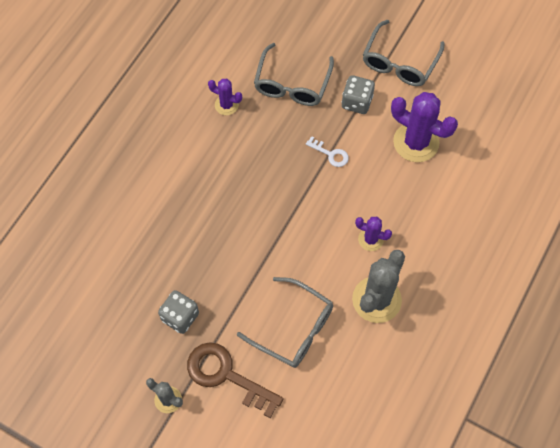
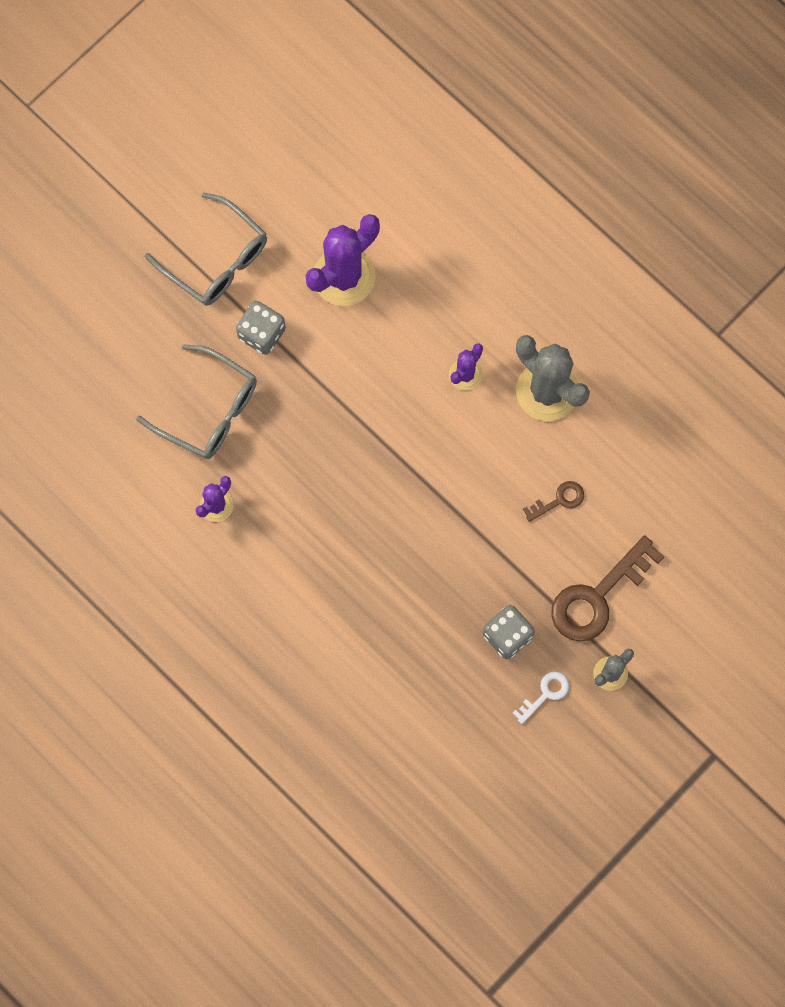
camera: 75 degrees left, 10 degrees up
(294, 329) = (559, 500): grey glasses -> brown key
(330, 154) = (330, 389): white key -> white key (545, 694)

